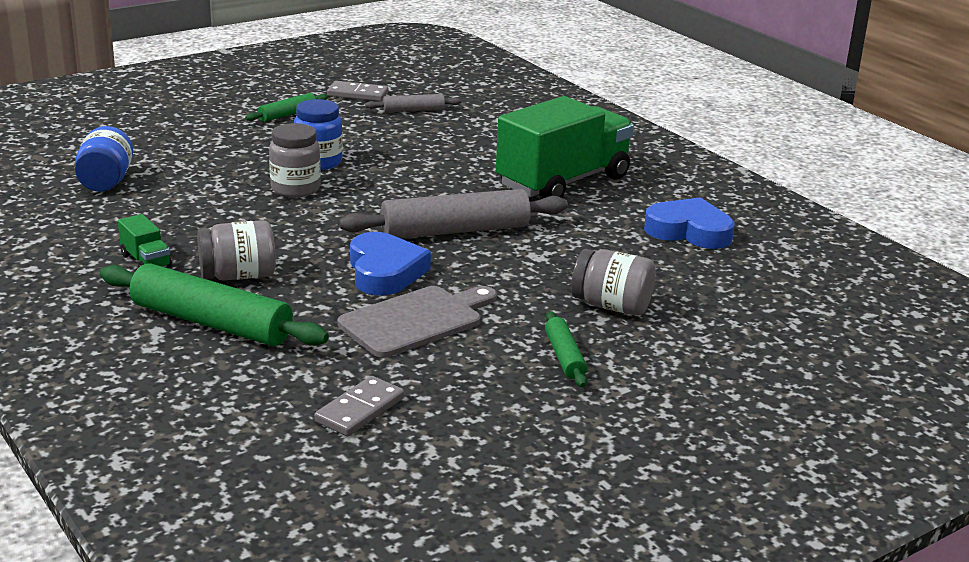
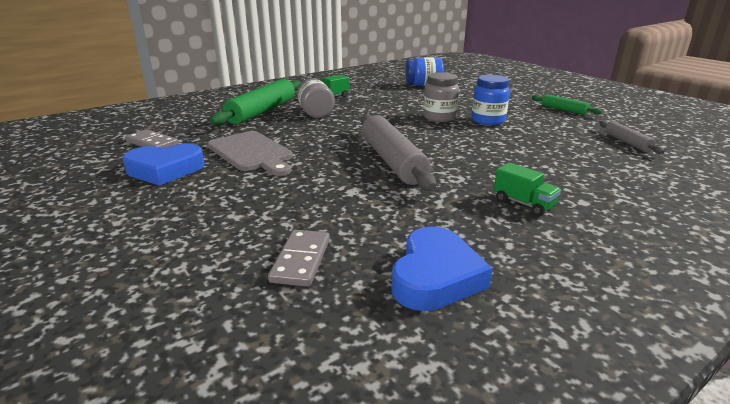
camera: 90 degrees right, 0 degrees up
(357, 94) = (634, 125): grey domino -> grey domino (301, 260)
(385, 271) = (322, 143): blue heart -> blue heart (165, 170)
(563, 182) = (523, 203): green truck -> green truck, size x0.40
(564, 357) = (179, 199): green rolling pin -> none
(611, 306) = (257, 221): grey jar -> none

